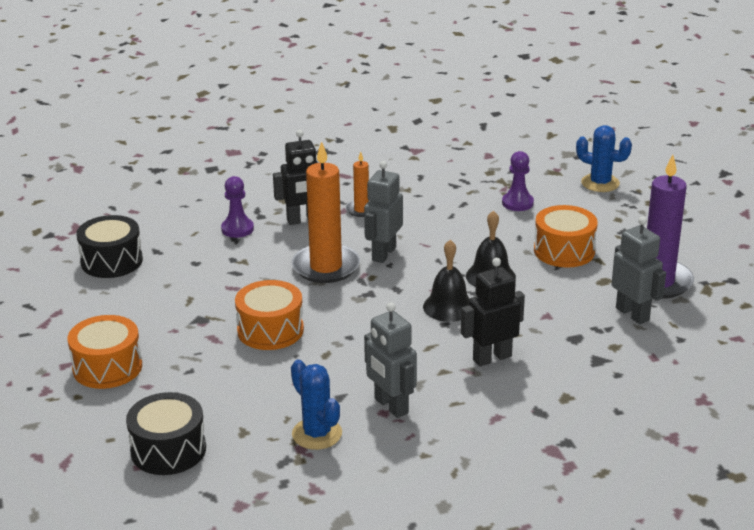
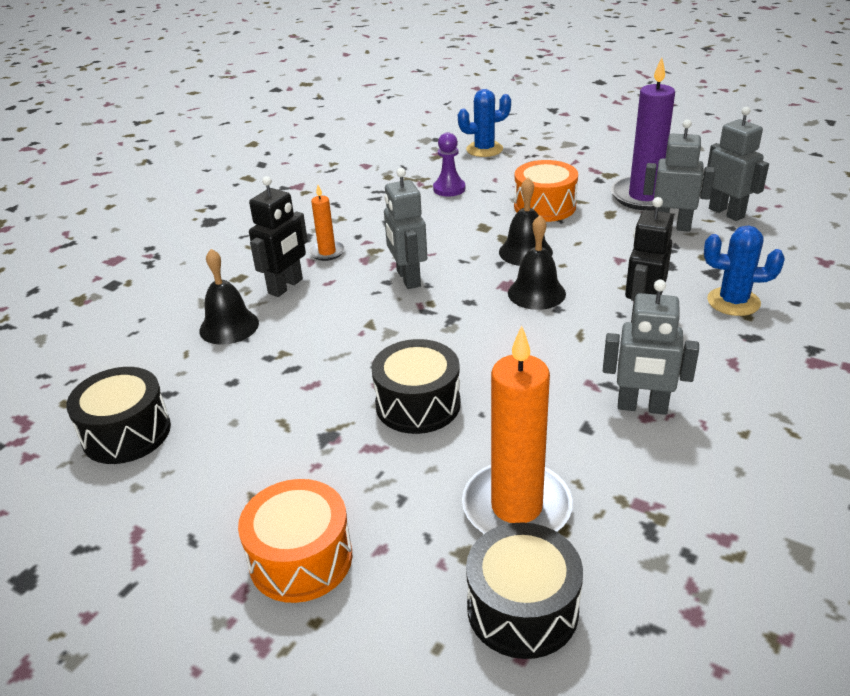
camera: 40 degrees left, 5 degrees up
(237, 229) = (229, 326): purple pawn -> black bell
(270, 330) = (418, 404): orange drum -> black drum
(317, 434) = (630, 479): blue cactus -> blue cactus (733, 302)
(326, 267) = (374, 316): orange candle -> orange candle (516, 507)
(699, 327) = (726, 213): none -> grey robot

